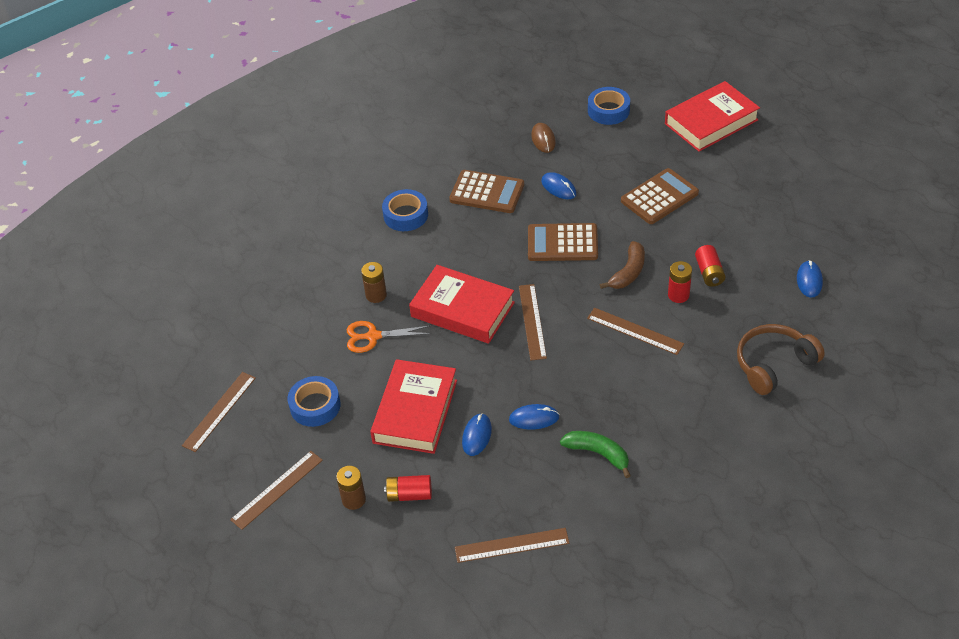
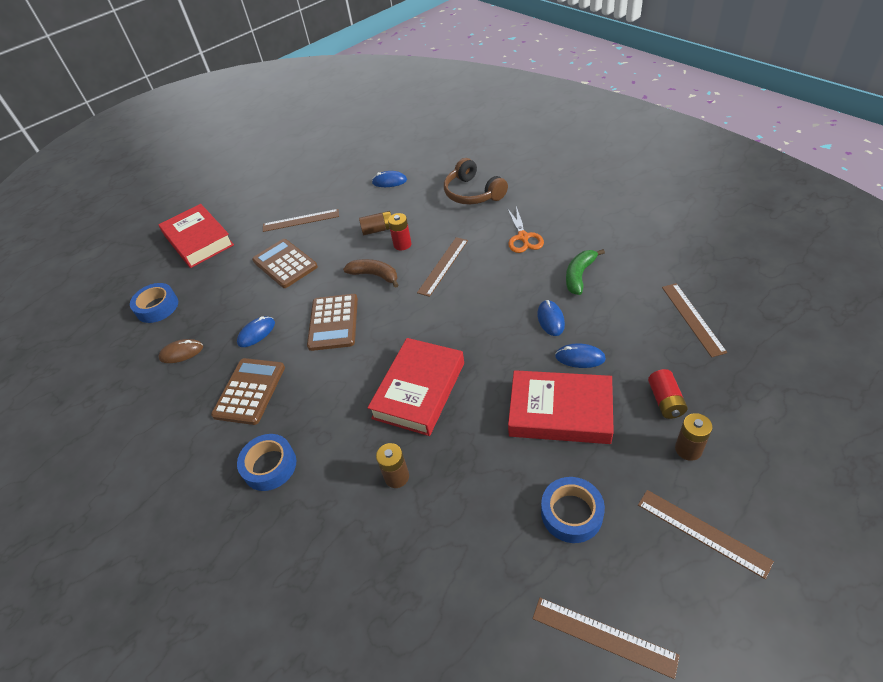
camera: 90 degrees left, 0 degrees up
(373, 336) = (460, 469): orange scissors -> orange scissors (523, 237)
(532, 321) = (434, 333): brown ruler -> brown ruler (301, 220)
(709, 273) = (378, 230): red battery -> brown battery

